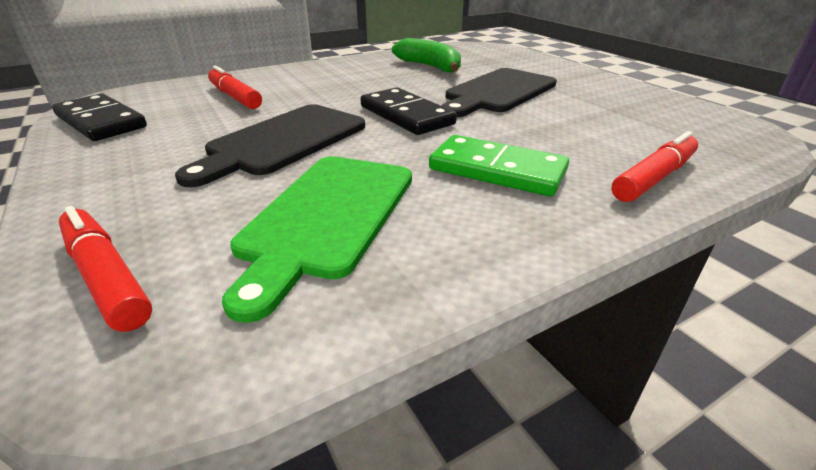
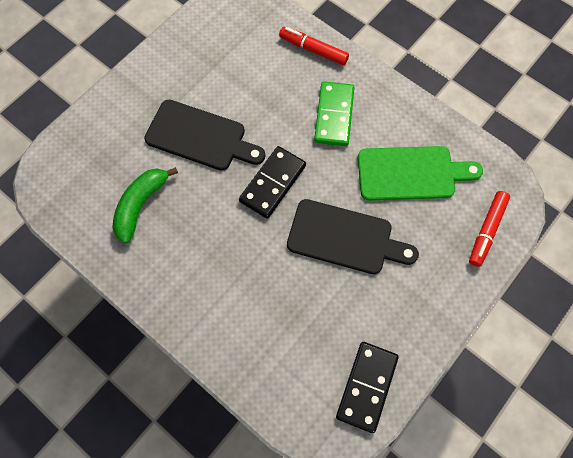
camera: 110 degrees left, 35 degrees up
(235, 97) = (280, 325): red marker -> none

